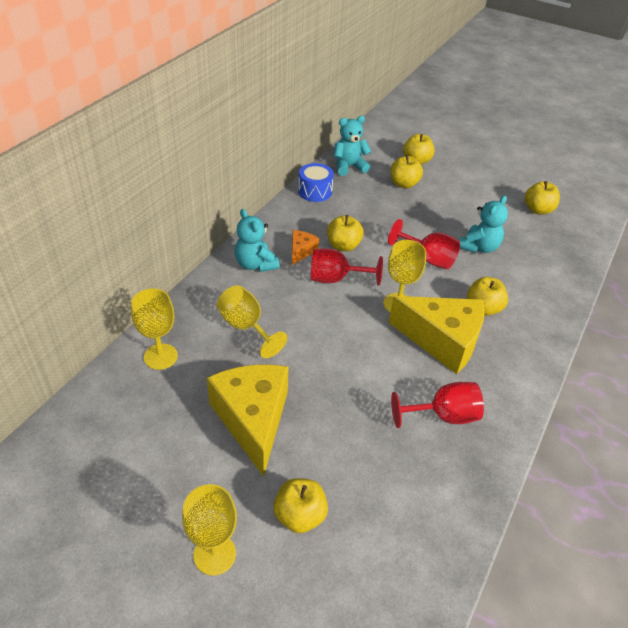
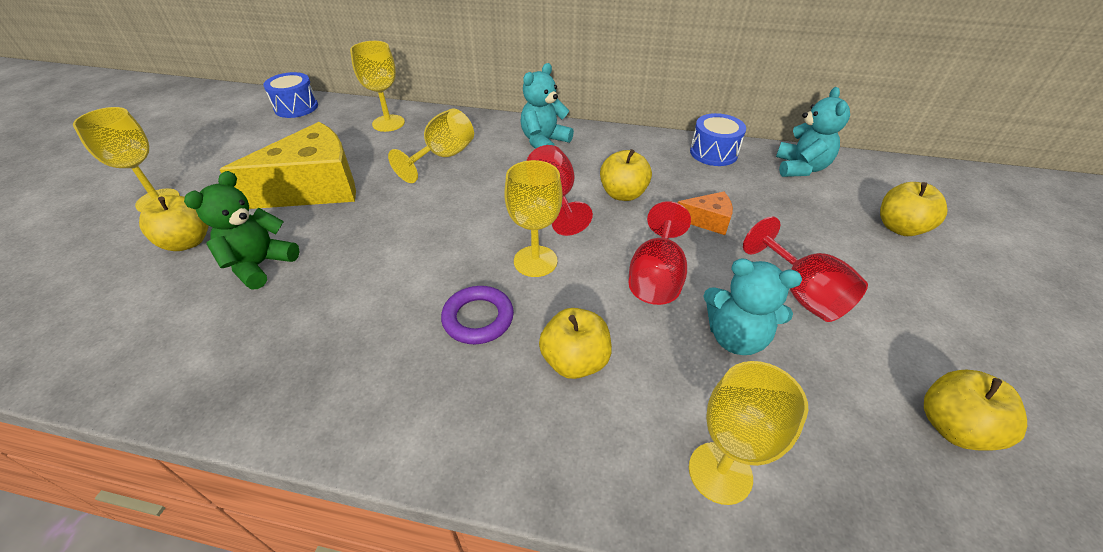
camera: 75 degrees right, 0 degrees up
(69, 433) = (296, 107): none -> blue drum
(301, 251) = (588, 165): orange cheese -> orange cheese (707, 221)
(349, 166) = (800, 168): turquoise teddy bear -> turquoise teddy bear turned 45 degrees clockwise
(351, 458) = (260, 265): none -> green teddy bear
(404, 184) = (819, 224): yellow apple -> none
(442, 341) = (478, 318): yellow cheese -> purple ring
(443, 416) = (330, 339): red goblet -> red goblet (802, 294)
(552, 281) = (720, 472): none -> yellow goblet

